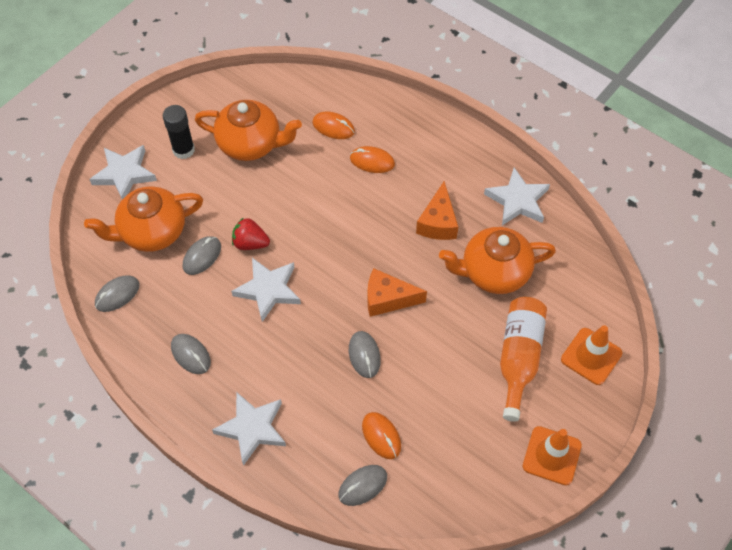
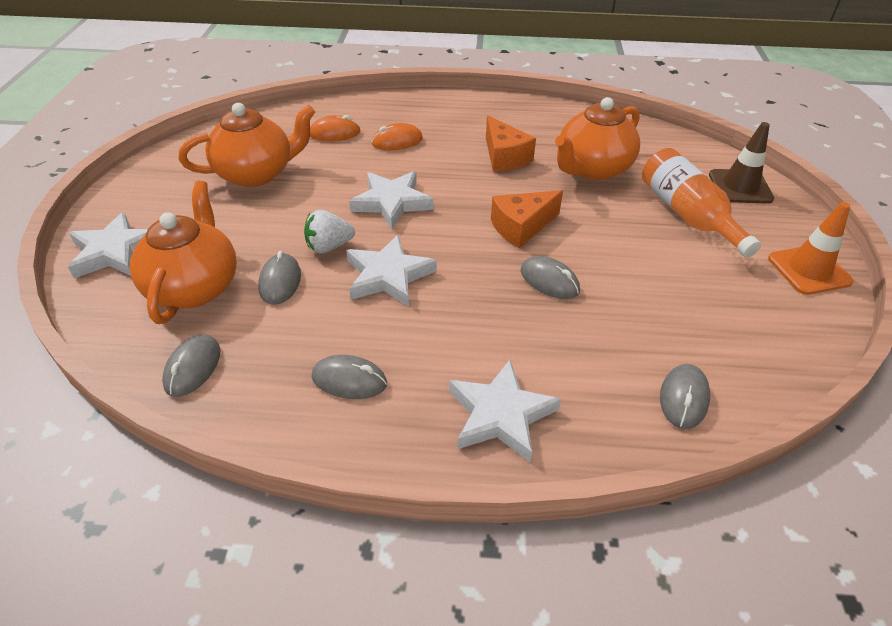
camera: 35 degrees left, 15 degrees down
(152, 232) = (195, 287): orange teapot -> orange teapot turned 150 degrees clockwise
(183, 150) = (179, 205): black glue stick -> none
(250, 243) = (329, 246): red strawberry -> white strawberry
(381, 436) = (646, 340): orange mouse -> none
(517, 201) = (554, 119): white star -> white star (392, 202)
(591, 356) = (740, 187): orange traffic cone -> brown traffic cone

